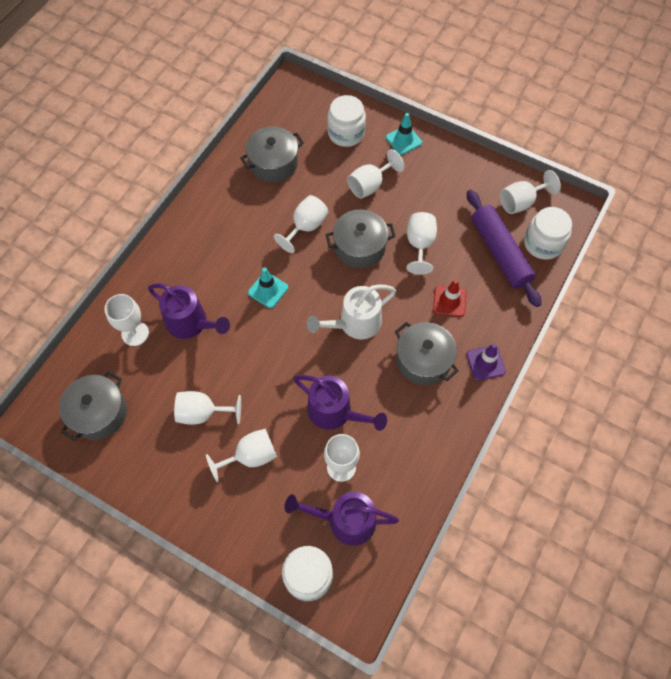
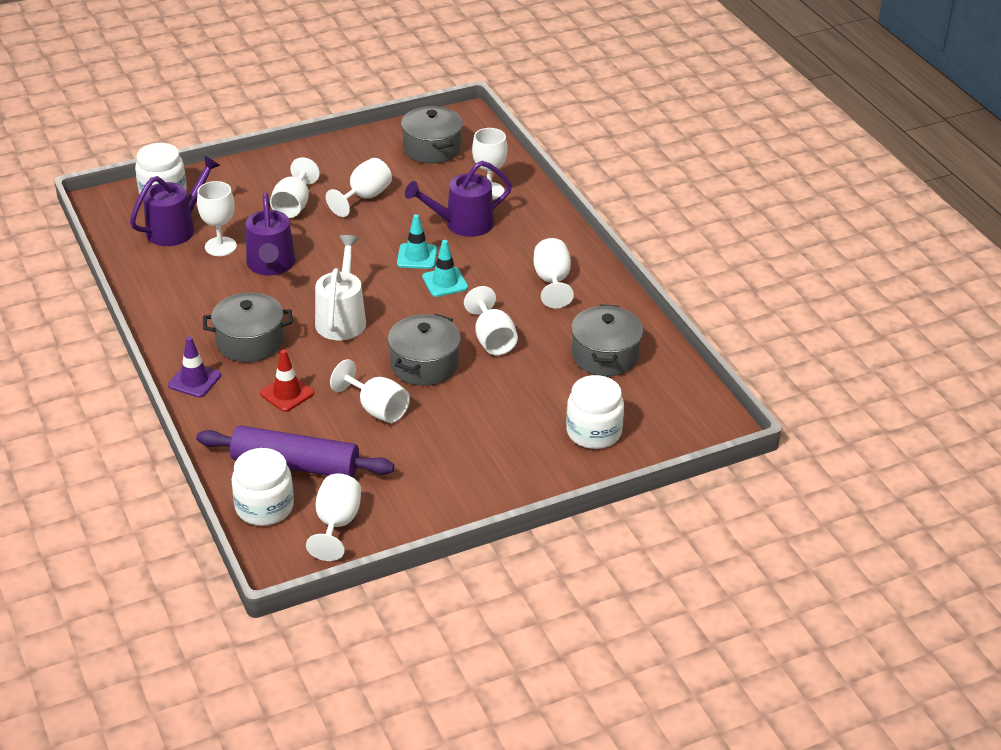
camera: 125 degrees right, 25 degrees down
(335, 412) = (271, 265): purple watering can -> purple watering can turned 75 degrees counterclockwise
(370, 185) = (496, 413): white goblet -> white goblet (552, 281)
(403, 140) = (534, 475): turquoise traffic cone -> turquoise traffic cone (417, 256)

